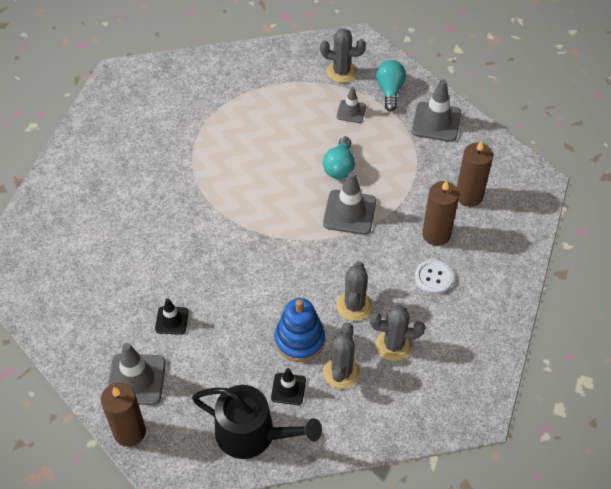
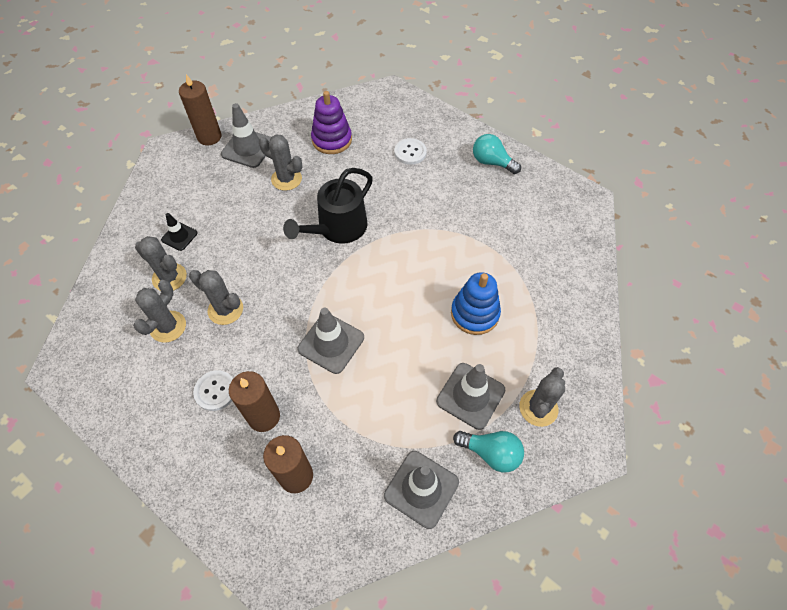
camera: 110 degrees right, 5 degrees up
(96, 220) = (410, 152): none -> white button
(97, 299) = (332, 140): none -> purple stacking toy
(172, 320) = (286, 179): black traffic cone -> grey cactus
(252, 434) = (159, 203): black watering can -> black watering can (338, 228)
(299, 340) = (217, 257): blue stacking toy -> blue stacking toy (474, 313)
(339, 167) = (394, 355): turquoise light bulb -> turquoise light bulb (492, 162)
(351, 111) = (470, 395): grey traffic cone -> grey traffic cone, size x1.70

